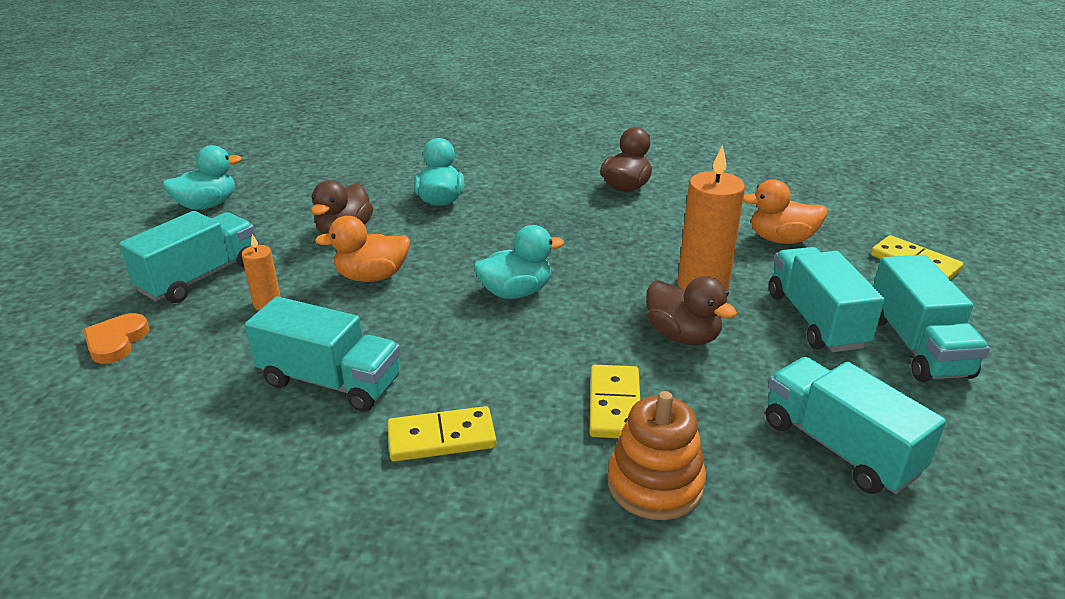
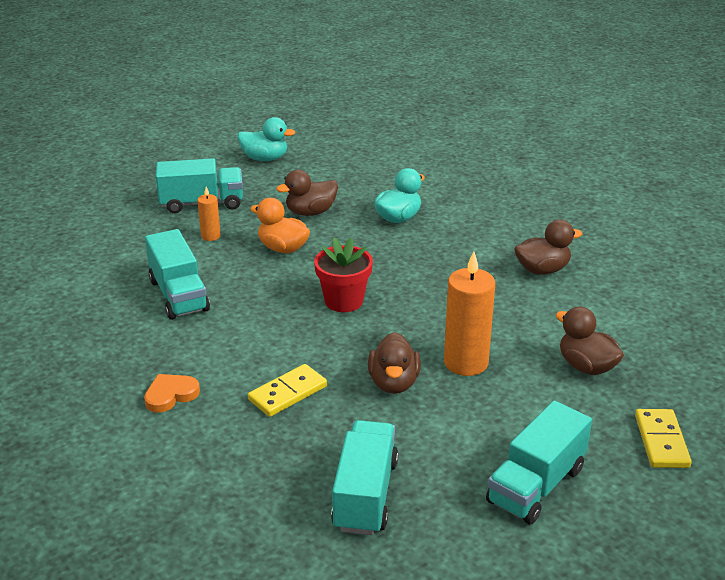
camera: 45 degrees right, 0 degrees up
(116, 341) = (122, 220): orange heart -> orange heart (170, 395)
(441, 438) = (183, 354): yellow domino -> none
(516, 292) = (344, 301): turquoise duck -> red flower pot
(655, 484) = (239, 441): orange stacking toy -> none
(781, 239) = (586, 366): orange duck -> brown duck
(815, 320) = (498, 427): turquoise truck -> none

